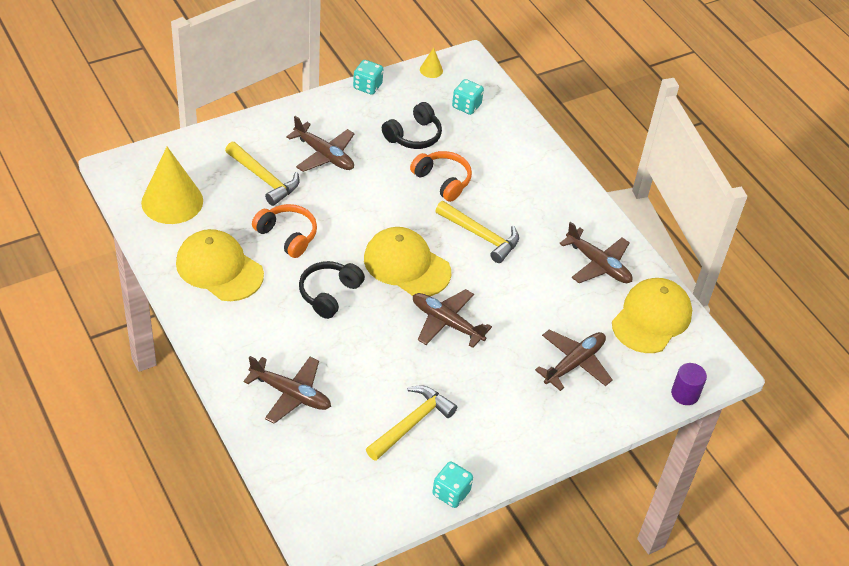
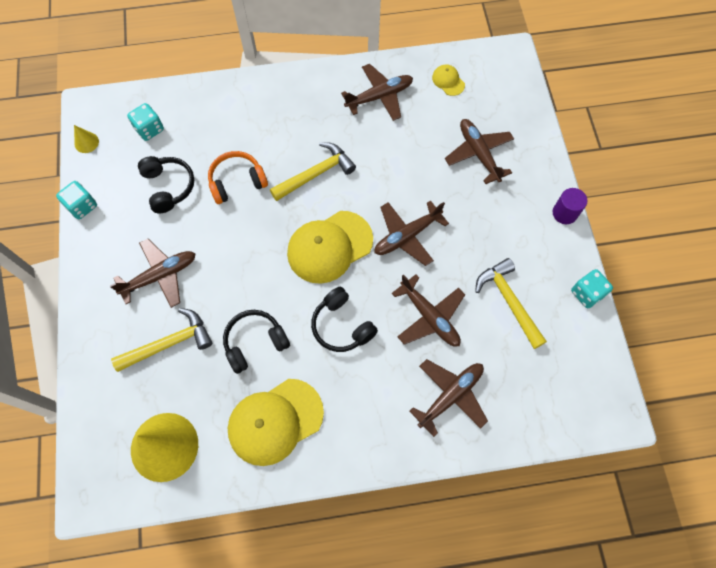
camera: 65 degrees left, 20 degrees up
(287, 236) = (255, 343): orange headphones -> black headphones
(366, 360) = (429, 317): none -> brown plane
(651, 318) = (448, 81): yellow cap -> yellow cap, size x0.46
(685, 394) = (529, 89): purple cylinder -> purple cylinder (564, 213)

